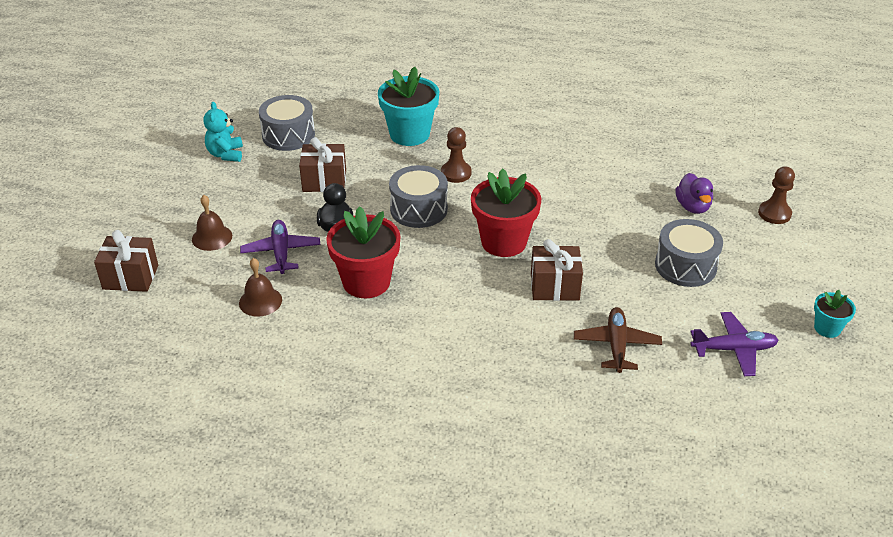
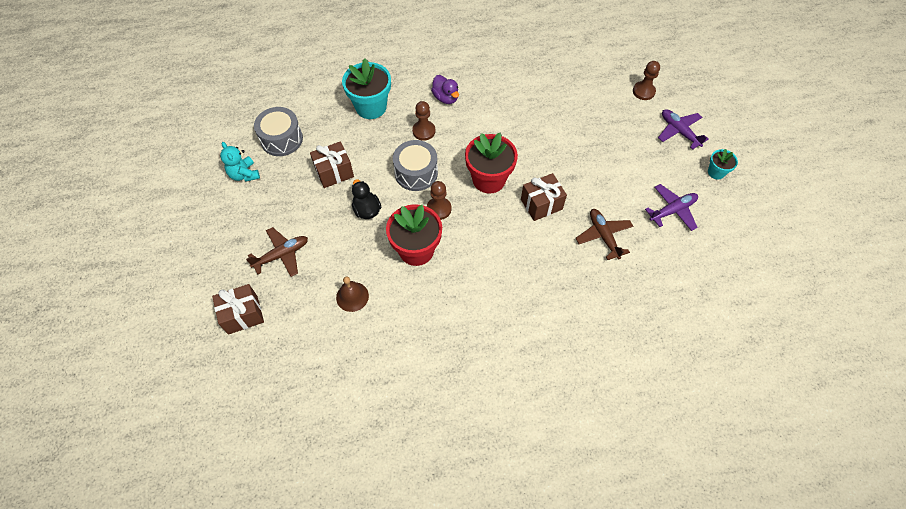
camera: 25 degrees left, 20 degrees up
(212, 237) = (282, 255): brown bell -> brown plane
(281, 252) = (341, 248): purple plane -> purple plane (679, 131)
(421, 251) = (439, 209): none -> brown pawn
(685, 266) = (612, 155): grey drum -> none
(692, 207) = (592, 104): purple duck -> purple duck (446, 98)

